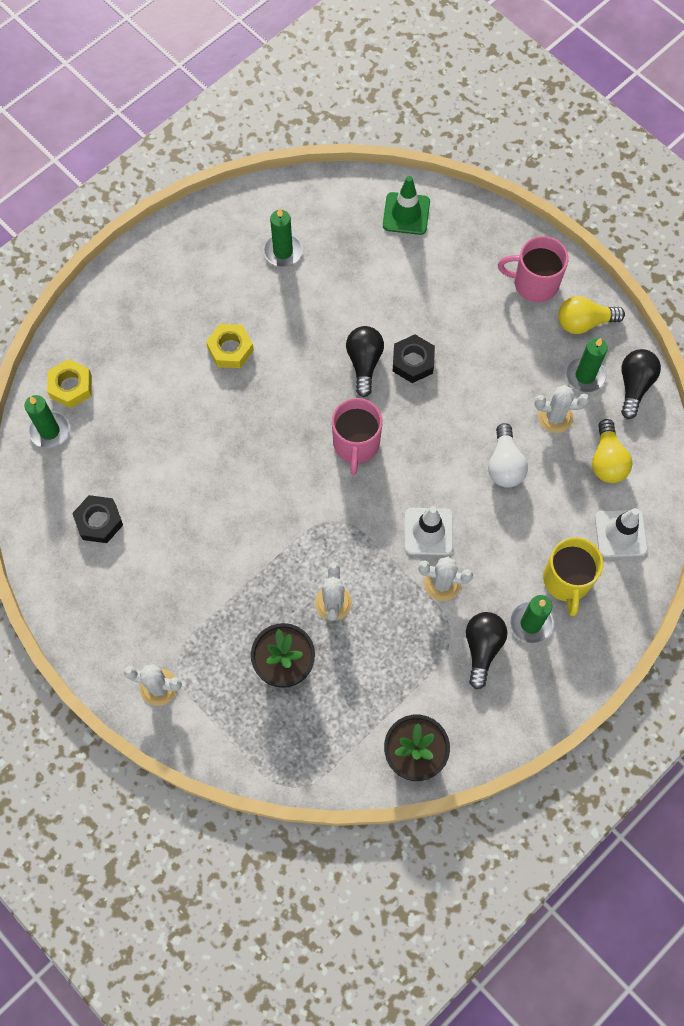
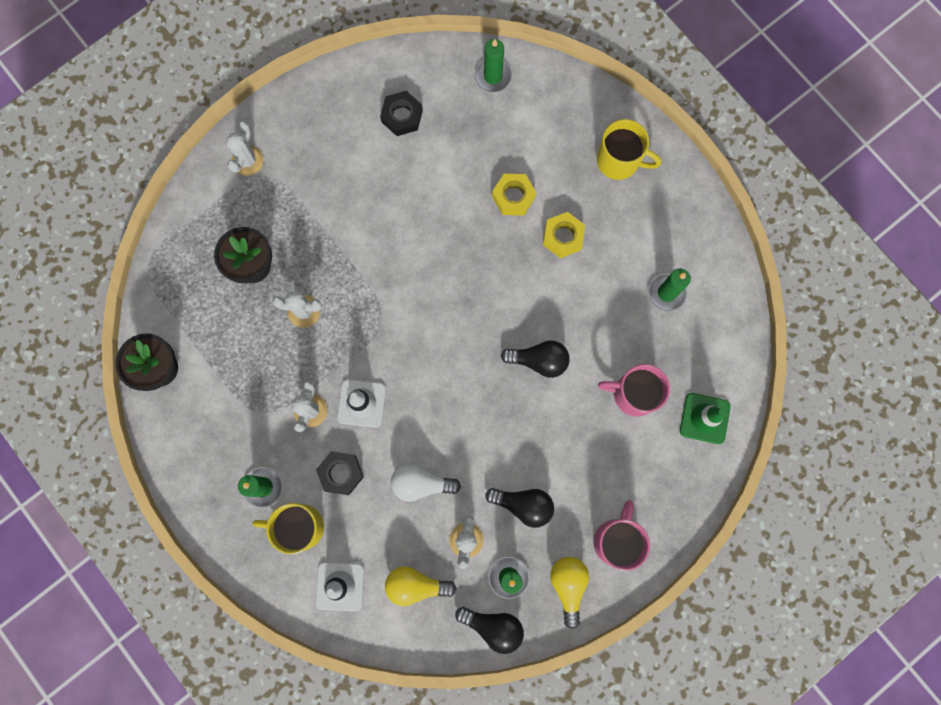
camera: 95 degrees right, 10 degrees up
(71, 386) = (535, 95): yellow nut -> yellow nut (513, 197)
(144, 301) = (619, 161): none -> yellow mug
(356, 444) = (455, 345): pink mug -> pink mug (633, 394)
(413, 362) = (536, 407): black nut -> black nut (341, 473)
(482, 648) = (246, 439): black light bulb -> black light bulb (523, 505)

